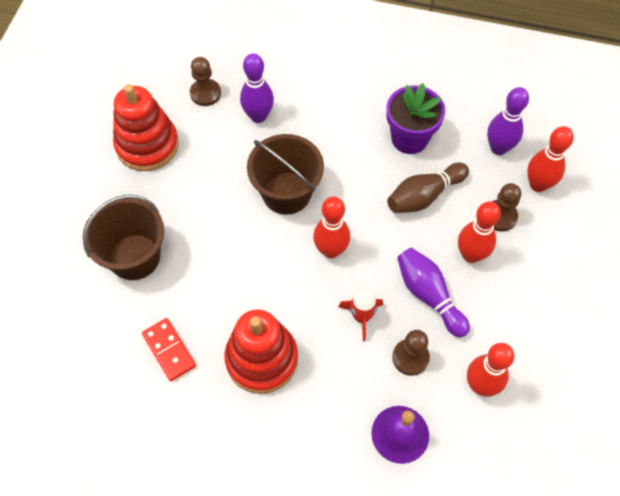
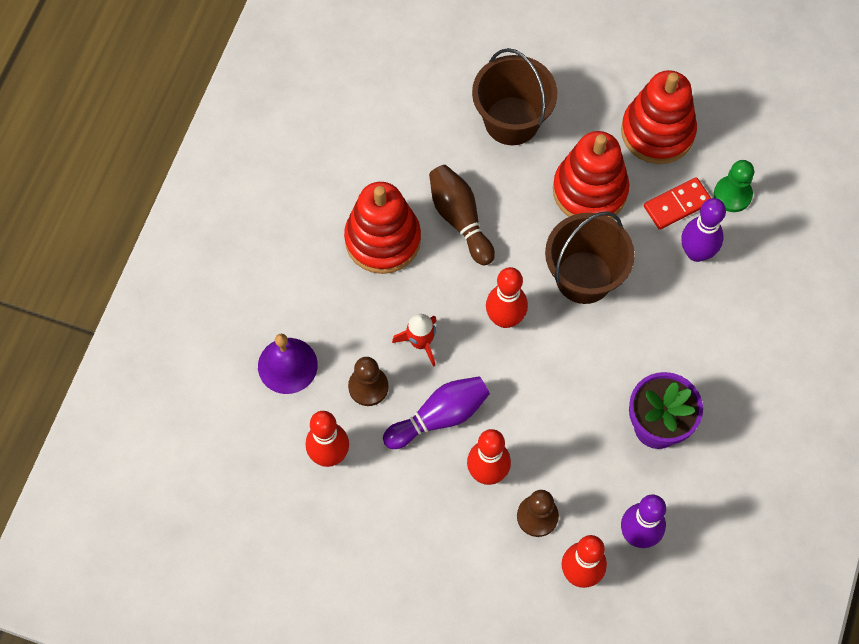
camera: 95 degrees right, 5 degrees up
(169, 350) = (401, 153): red domino -> red domino (677, 205)
(205, 93) = (732, 195): brown pawn -> green pawn
(205, 192) = (590, 190): none -> red stacking toy
(424, 196) = (571, 431): brown bowling pin -> brown bowling pin (460, 219)

